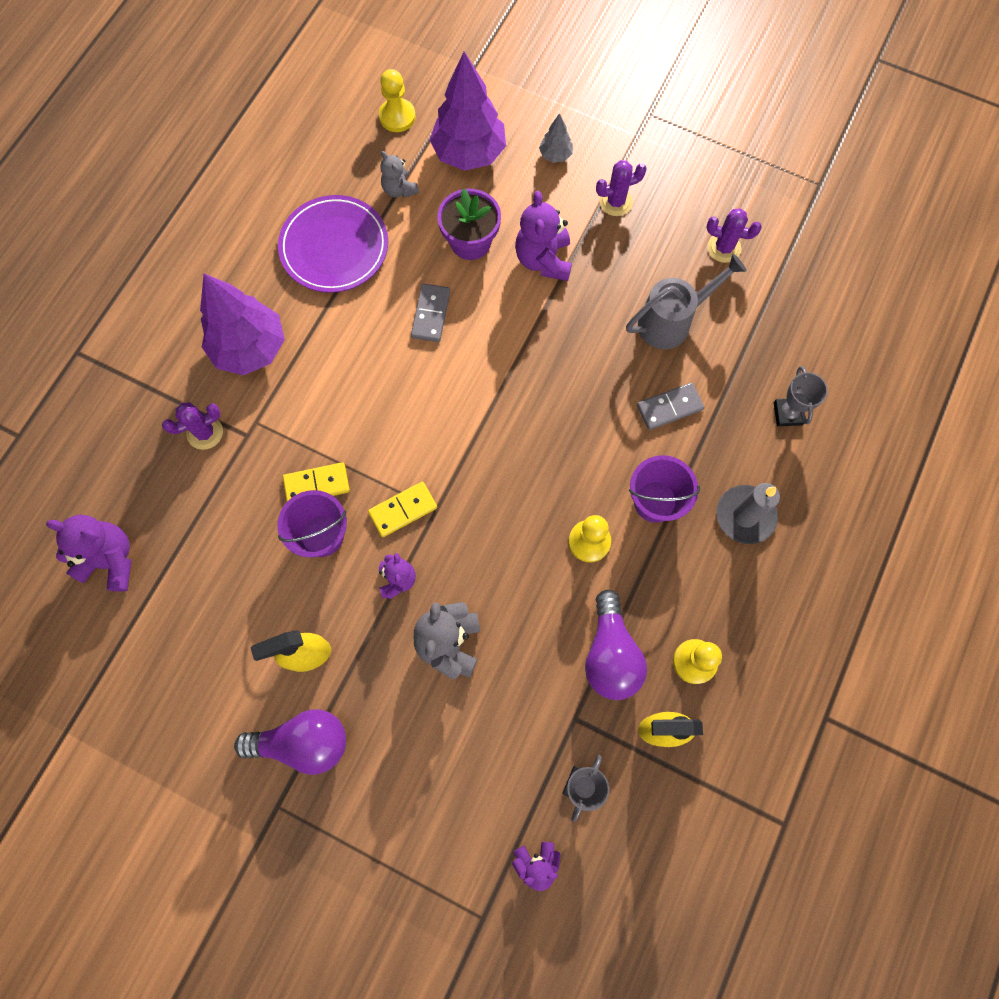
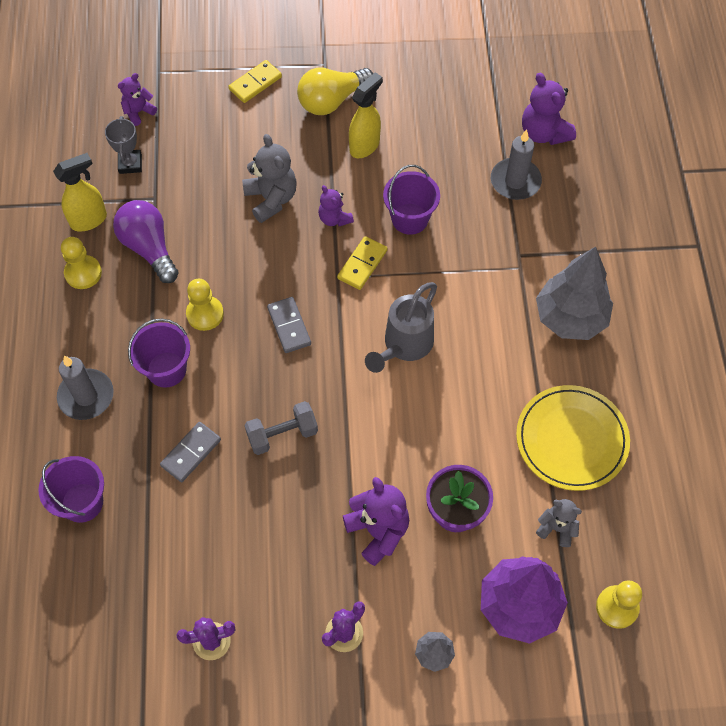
camera: 150 degrees right, 10 degrees down
(111, 560) = (544, 133): purple teddy bear -> purple teddy bear turned 75 degrees clockwise
(186, 518) = (515, 181): none -> grey candle
(205, 433) = (551, 241): purple cactus -> none
(250, 348) = (570, 318): purple tree -> grey tree
(303, 742) = (332, 101): purple light bulb -> yellow light bulb
(317, 485) = (439, 249): yellow domino -> yellow domino (255, 83)
(334, 247) = (571, 439): purple plate -> yellow plate
(431, 314) = (445, 425): grey domino -> grey domino (289, 326)
(578, 381) = (282, 434): none -> grey dumbbell
(671, 322) = (227, 533): grey watering can -> grey watering can (404, 345)
(787, 413) = (82, 502): grey trophy -> purple bucket

